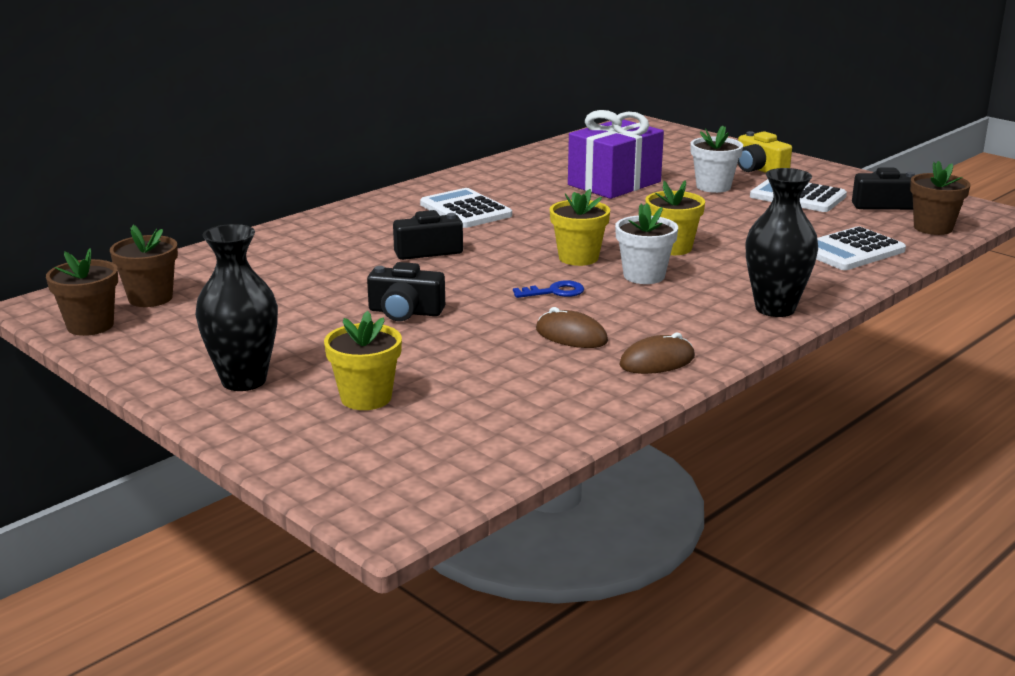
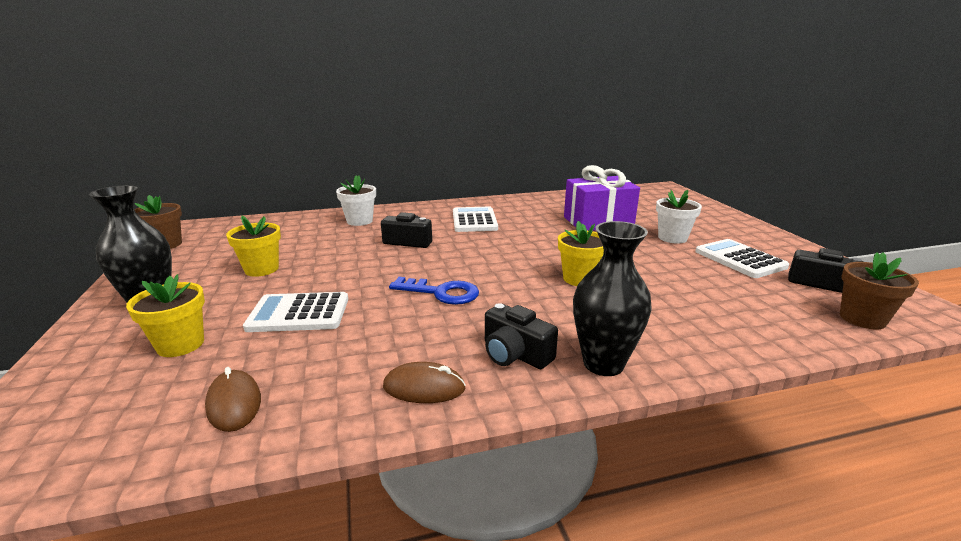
camera: 30 degrees right, 0 degrees up
(150, 298) = (222, 236): brown flower pot -> none
(405, 312) = (324, 281): black camera -> black camera (515, 354)
(554, 292) = (441, 293): blue key -> blue key, size x1.54
(571, 335) = (396, 336): brown mouse -> brown mouse (234, 403)
(578, 258) = (497, 270): yellow flower pot -> yellow flower pot (261, 269)
(644, 276) = (526, 297): white flower pot -> white flower pot (359, 221)
(759, 169) = (726, 232): yellow camera -> none
(851, 251) = (746, 321): white calculator -> white calculator (299, 313)

